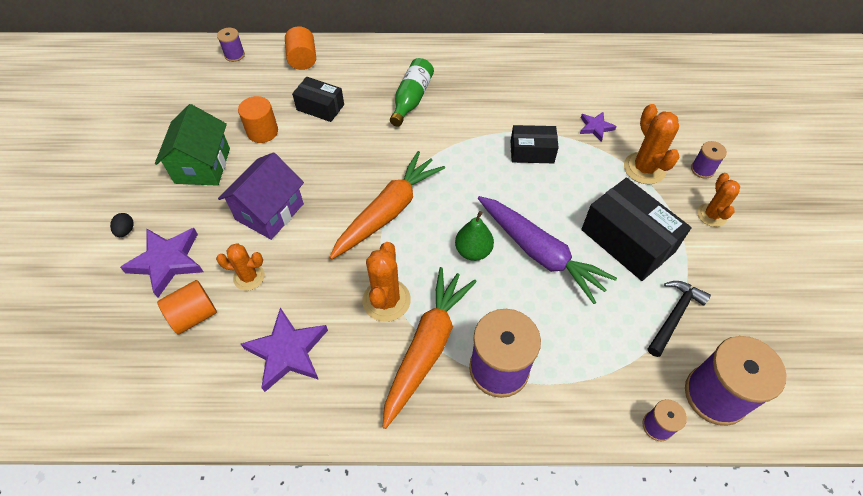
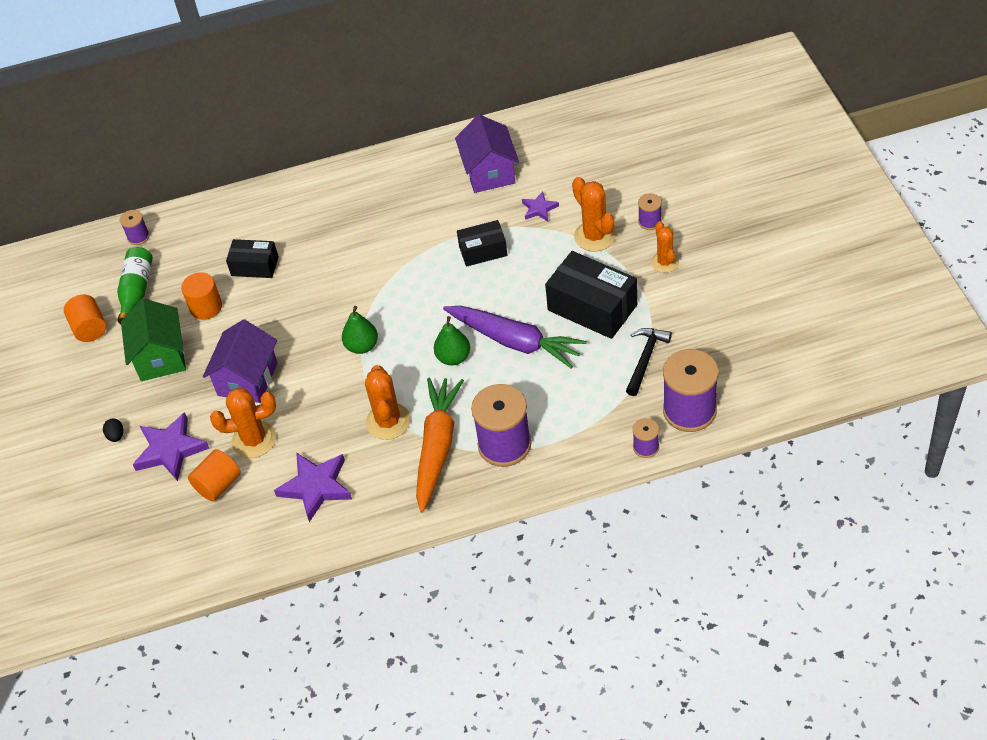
camera: 10 degrees left, 5 degrees down
(249, 277) = (254, 440): orange cactus -> orange cactus, size x1.51
(302, 59) = (214, 221): orange cylinder -> orange cylinder (89, 328)
(388, 211) = (362, 346): orange carrot -> green pear
(411, 99) = (346, 231): green bottle -> green bottle (136, 291)
(557, 82) = (489, 172): none -> purple house

